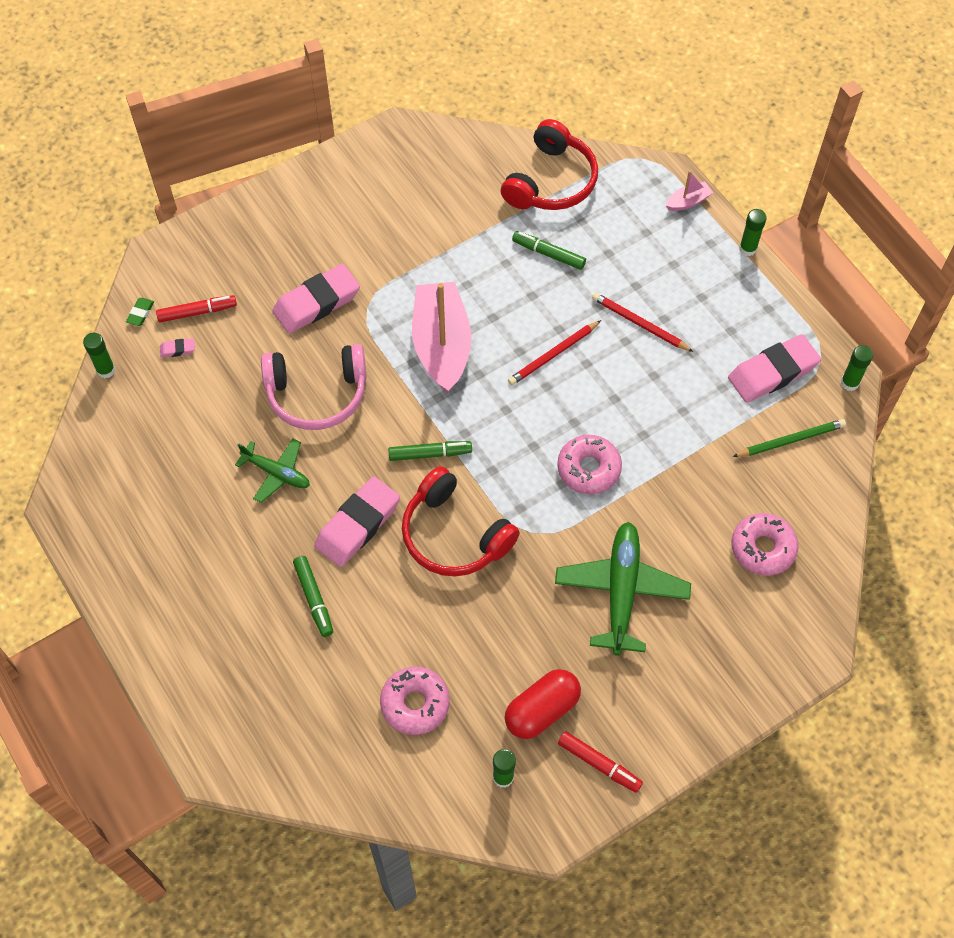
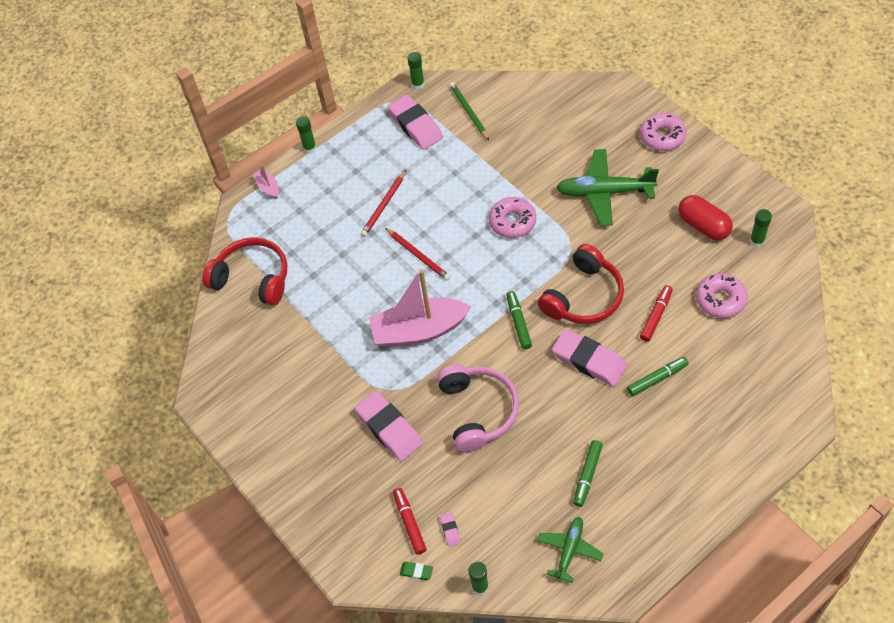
camera: 90 degrees left, 5 degrees down
(277, 473) = (556, 426): green plane -> green plane (569, 550)
(548, 254) = (325, 271): green marker -> green marker (587, 475)
(599, 764) = (731, 190): red marker -> red marker (656, 316)
(762, 548) = (554, 120): pink donut -> pink donut (662, 136)

